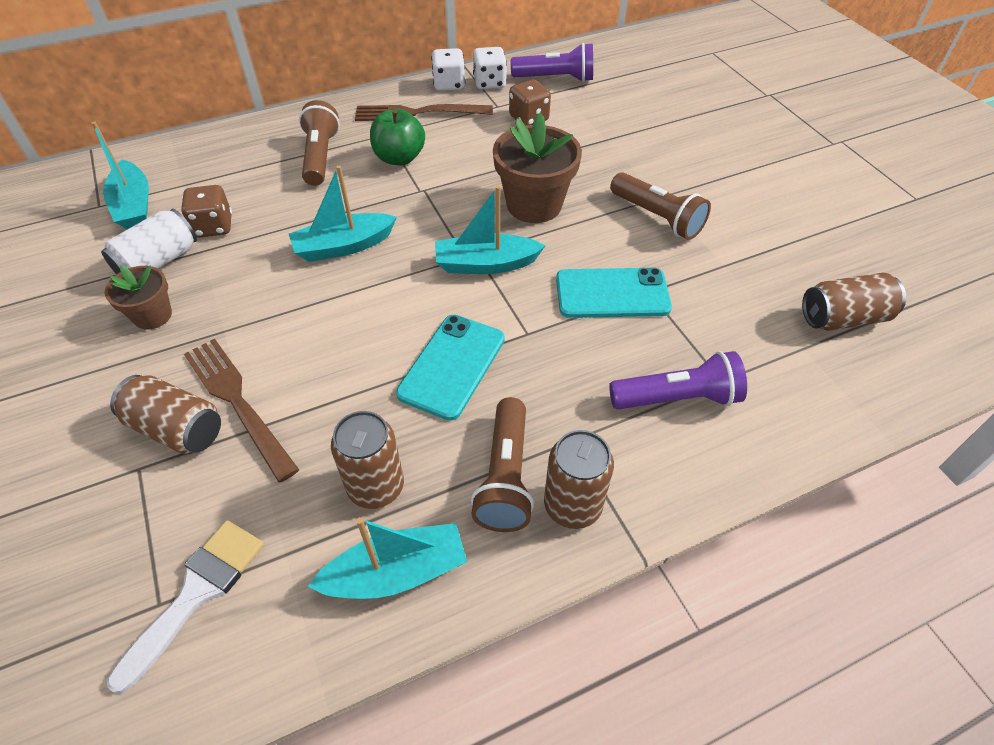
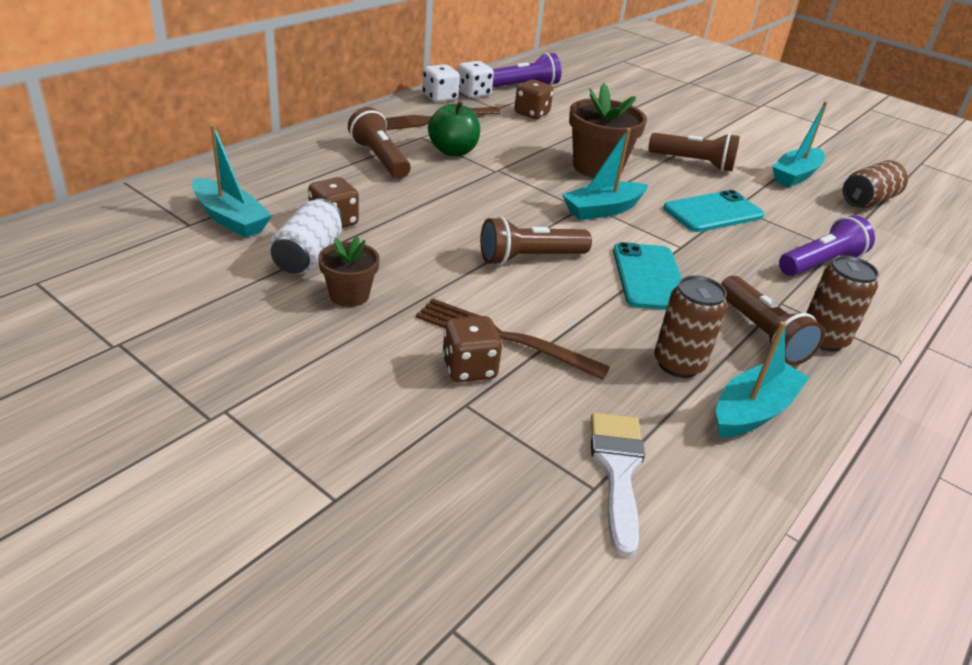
camera: 30 degrees left, 15 degrees down
(177, 429) = (469, 368): brown can -> brown dice
(344, 246) = (473, 217): turquoise boat -> turquoise boat (795, 175)
(351, 311) = (529, 258): none -> brown flashlight

